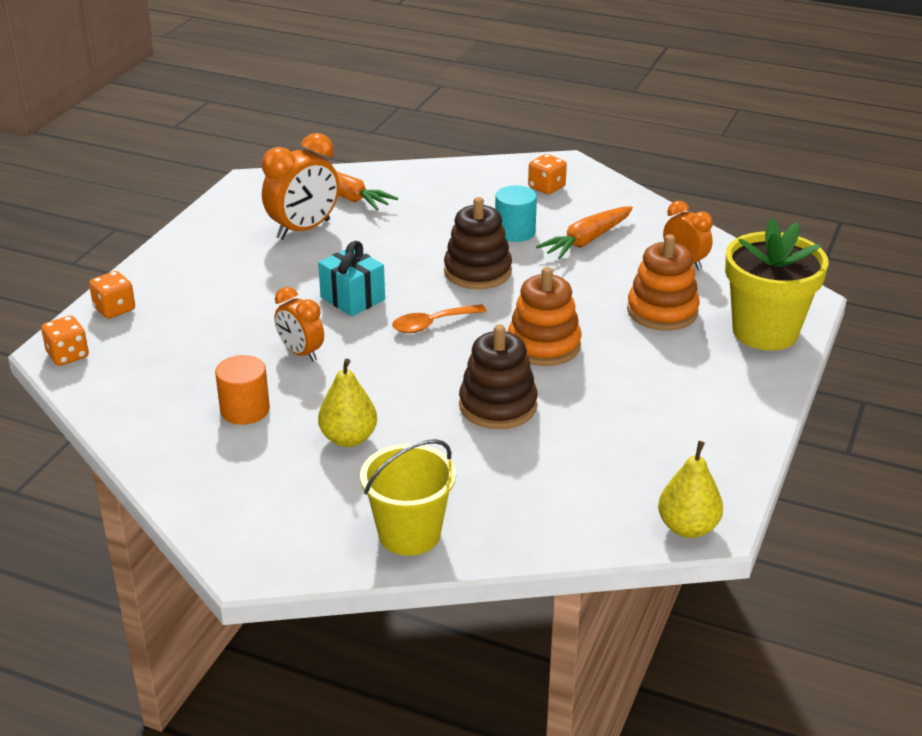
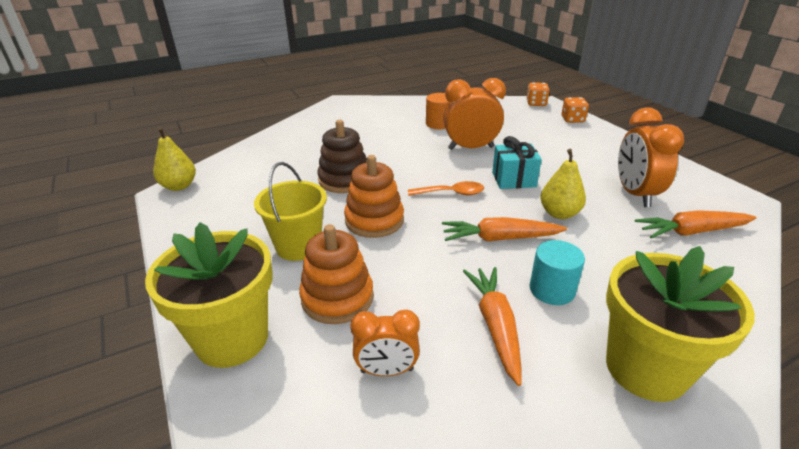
camera: 130 degrees right, 0 degrees up
(301, 353) = (470, 148): orange clock -> orange clock, size x1.60
(348, 438) = (382, 137): yellow pear -> yellow pear (559, 213)
(409, 534) = (302, 129): yellow bucket -> yellow bucket (298, 246)
(432, 324) = (451, 193): orange spoon -> orange spoon turned 75 degrees clockwise
(477, 272) = (500, 238): brown stacking toy -> orange carrot
(546, 187) = (646, 368): orange dice -> yellow flower pot

